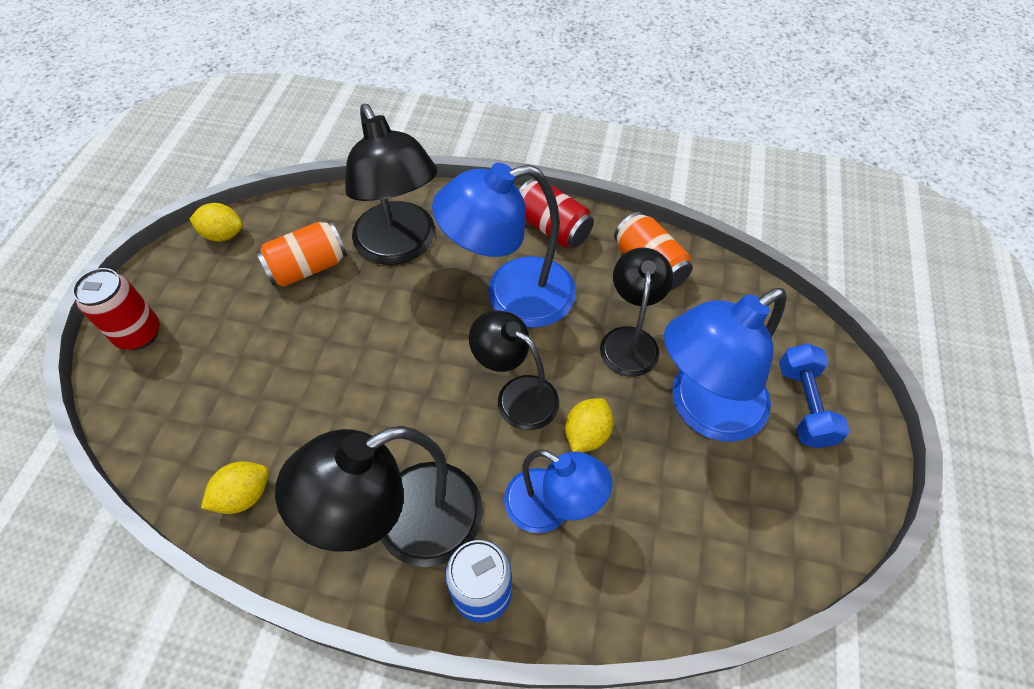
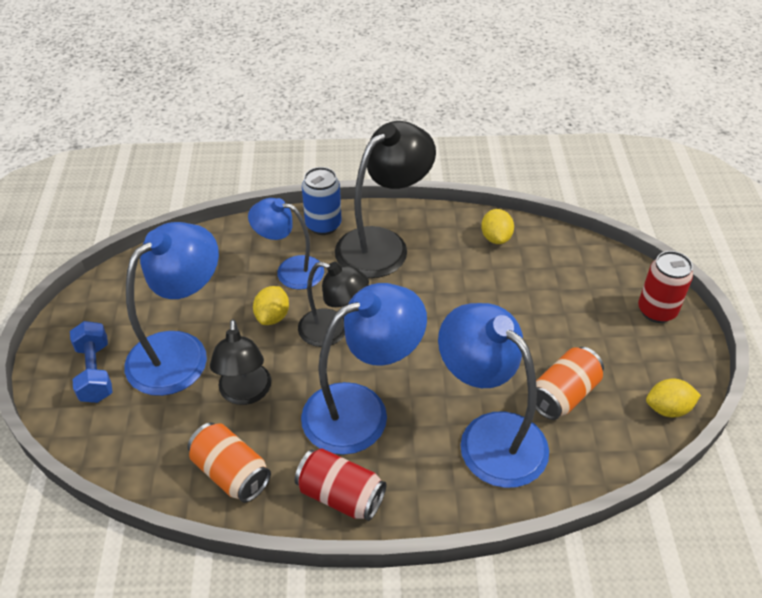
camera: 165 degrees right, 10 degrees down
(244, 495) = (496, 238): yellow lemon -> yellow lemon turned 45 degrees counterclockwise
(400, 247) = (489, 436): black lamp -> blue lamp

